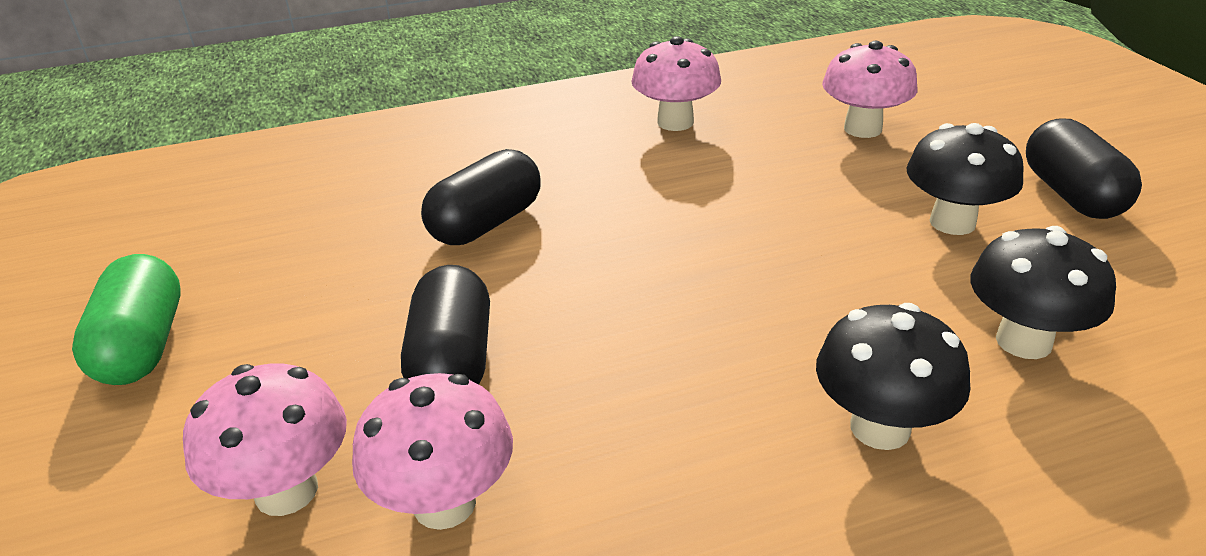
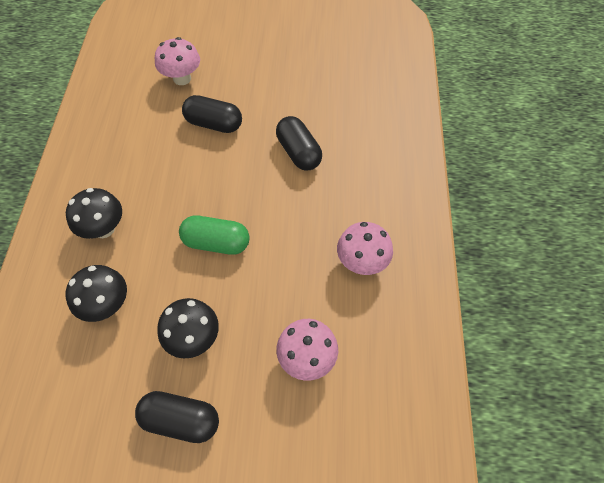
camera: 110 degrees right, 25 degrees up
(142, 346) = (272, 49): green capsule -> green capsule (216, 243)
(444, 503) = (153, 110): pink mushroom -> none

